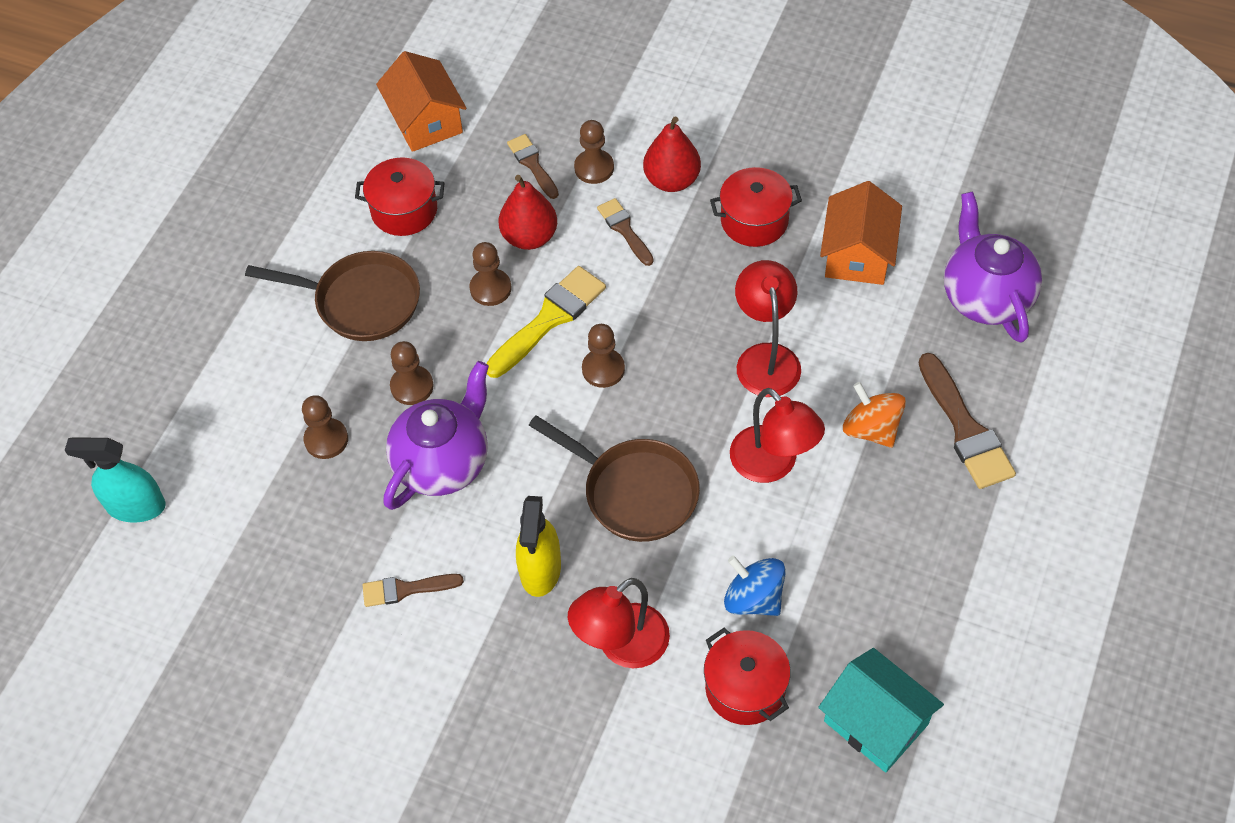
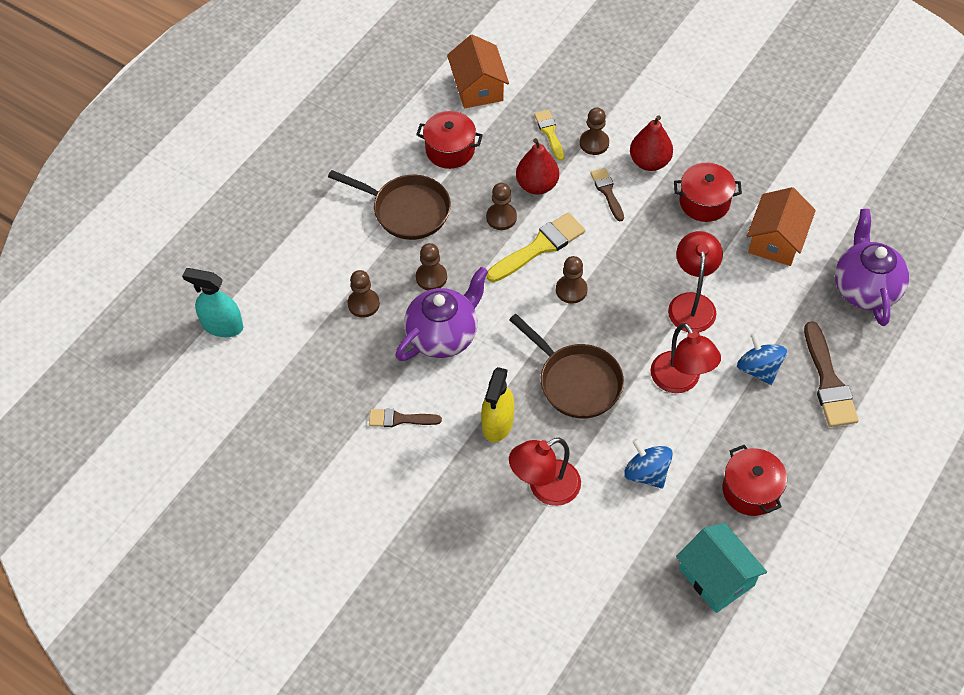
camera: 10 degrees right, 0 degrees up
(532, 164) = (549, 132): brown brush -> yellow brush
(745, 688) = (627, 534): red pot -> red pot (750, 490)
(871, 429) = (758, 369): orange spinning top -> blue spinning top

